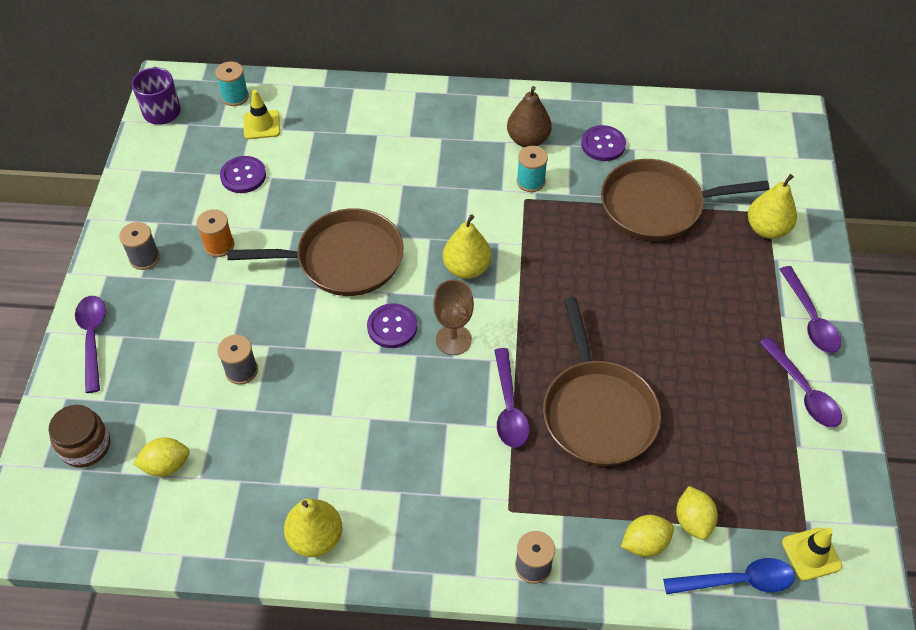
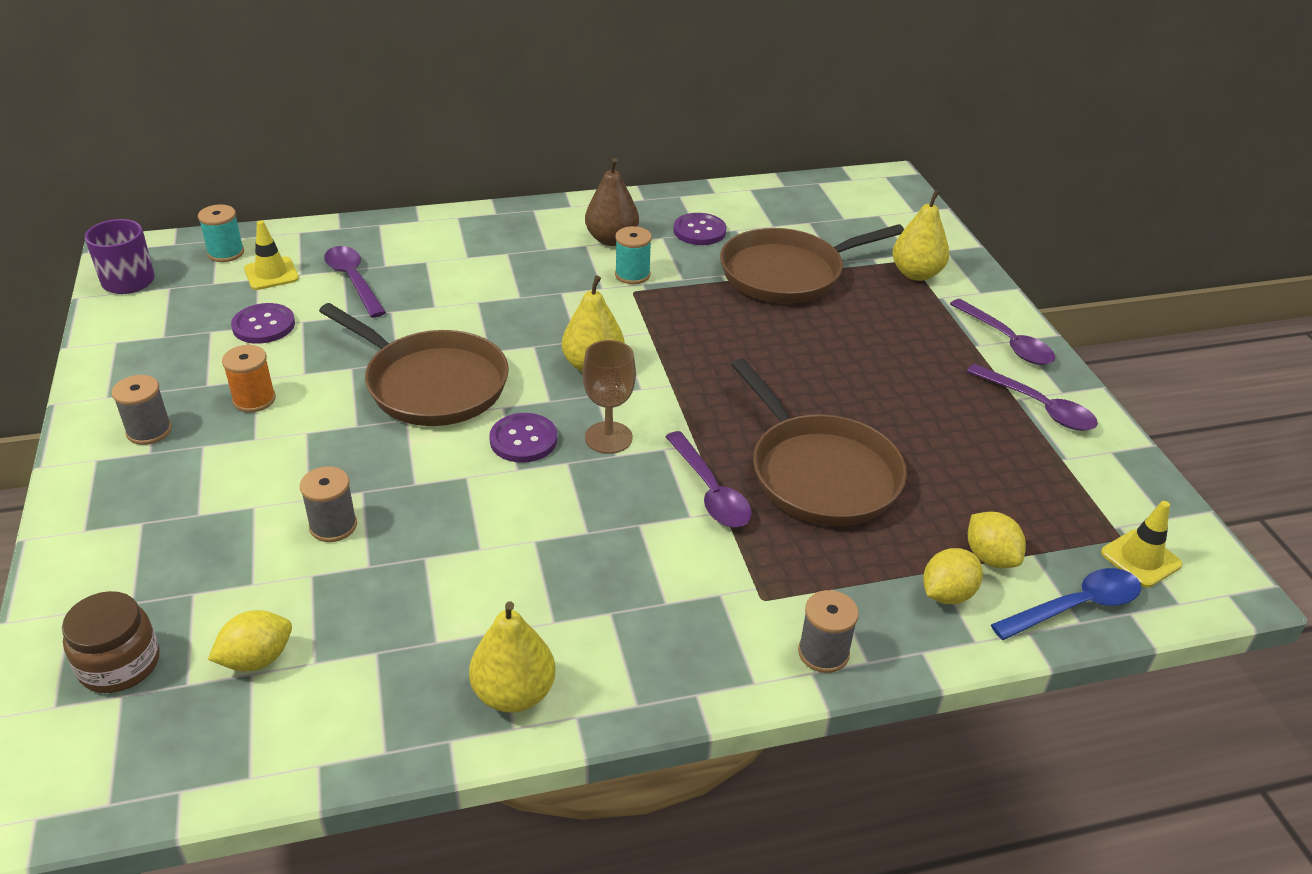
camera: 20 degrees left, 15 degrees down
(93, 338) = (95, 534): purple spoon -> purple spoon (353, 280)
(344, 259) = (432, 384): brown pan -> brown pan turned 60 degrees clockwise

